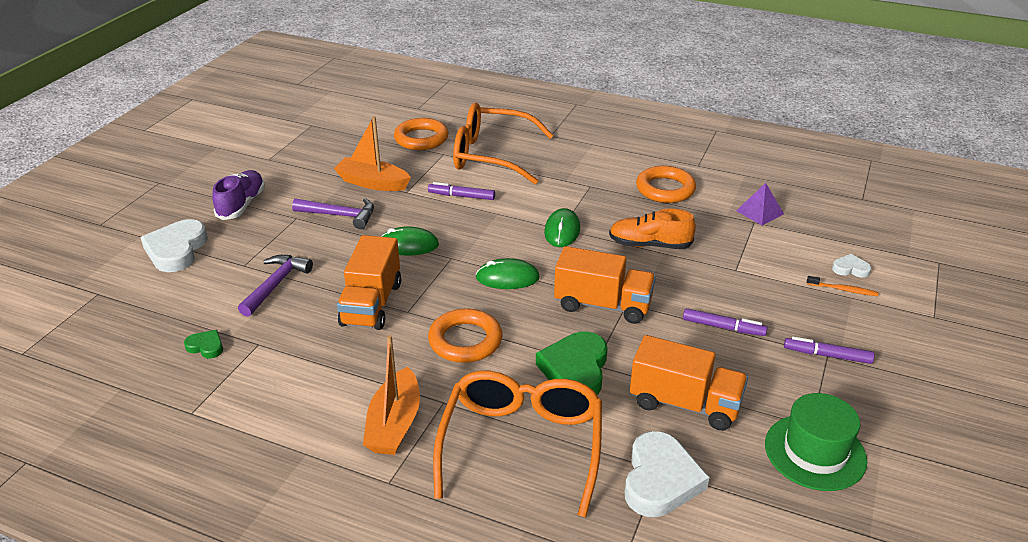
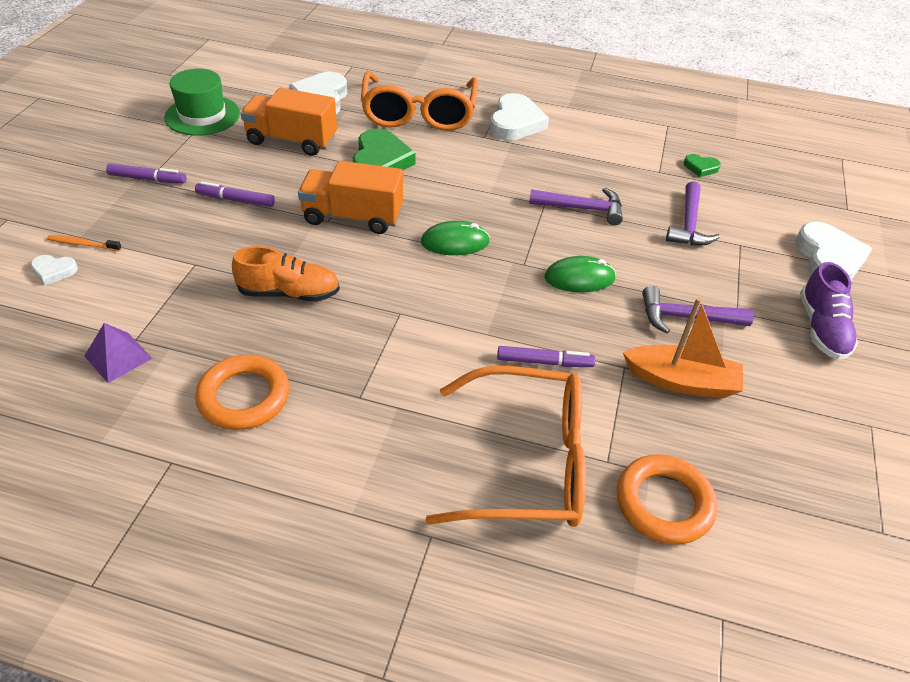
camera: 170 degrees right, 10 degrees up
(371, 304) = (582, 209): orange truck -> purple hammer
(394, 424) = (515, 123): orange boat -> white heart
(465, 340) = (481, 180): orange ring -> none
(562, 231) = (398, 309): green mouse -> none

